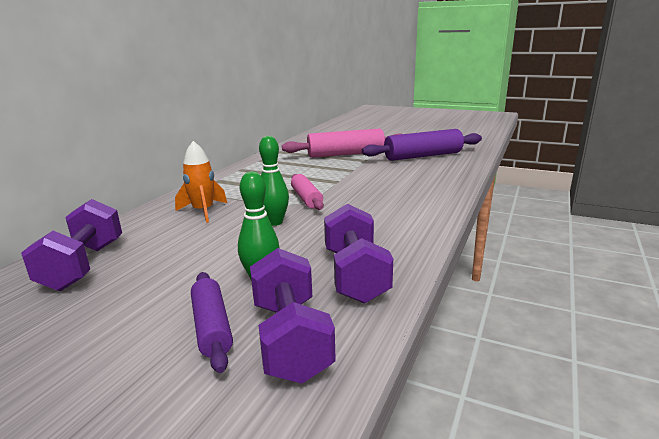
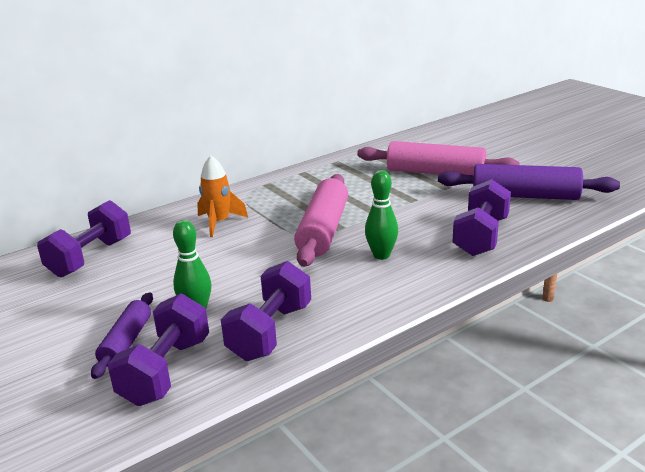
camera: 30 degrees right, 5 degrees up
(274, 222) = (265, 253): green bowling pin -> green bowling pin (381, 255)
(306, 199) = (323, 230): pink rolling pin -> pink rolling pin, size x1.72
(428, 180) = (480, 237): none -> purple dumbbell

